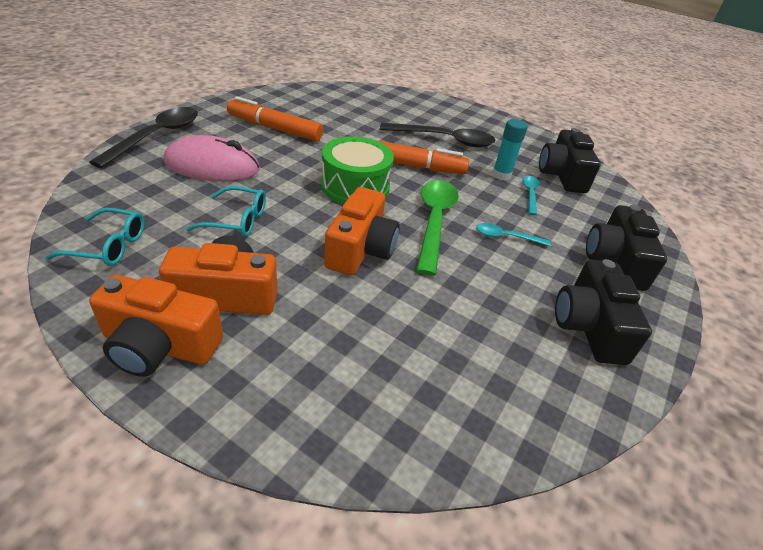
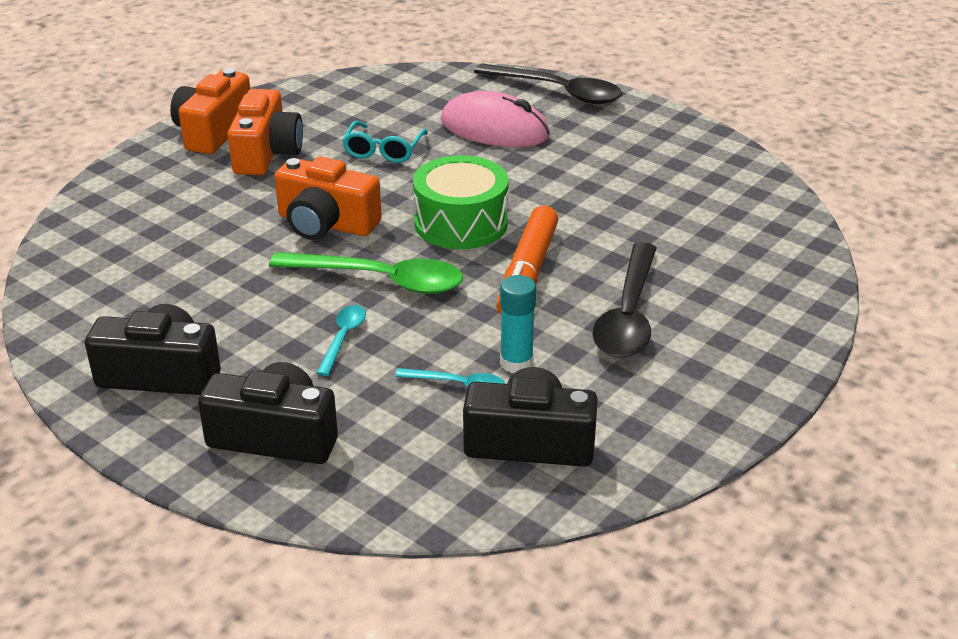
camera: 100 degrees right, 5 degrees down
(109, 246) = (343, 96): turquoise glasses -> none
(212, 166) = (494, 129): pink mouse -> pink mouse turned 75 degrees counterclockwise
(275, 129) = (608, 162): orange marker -> none

